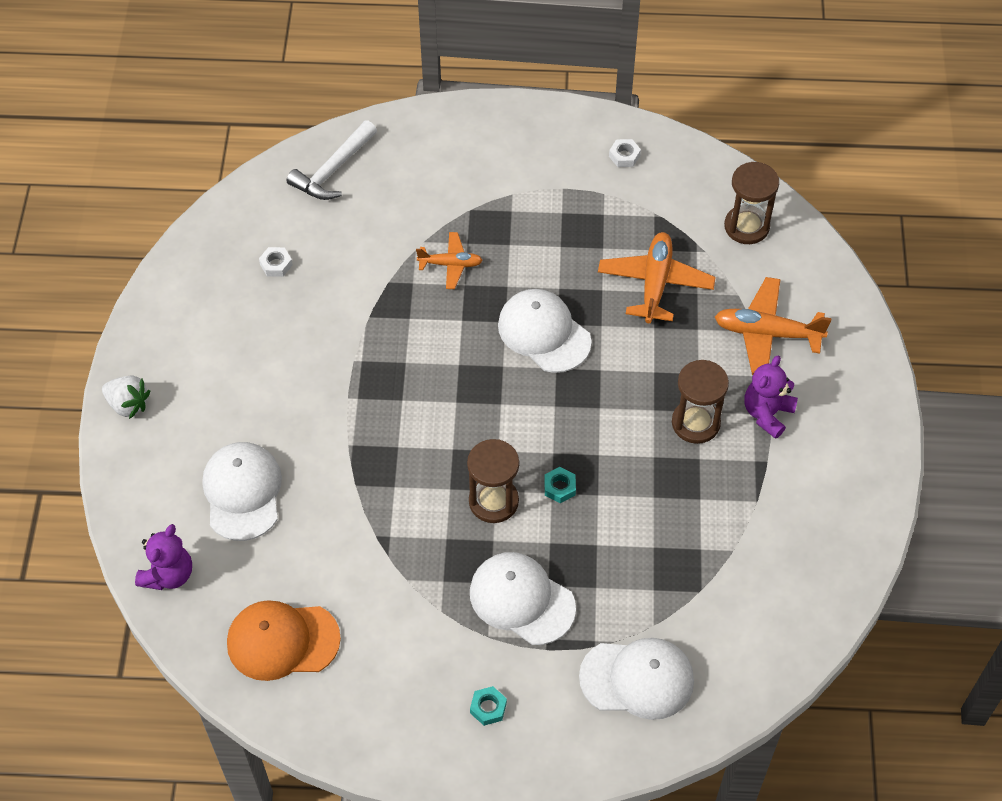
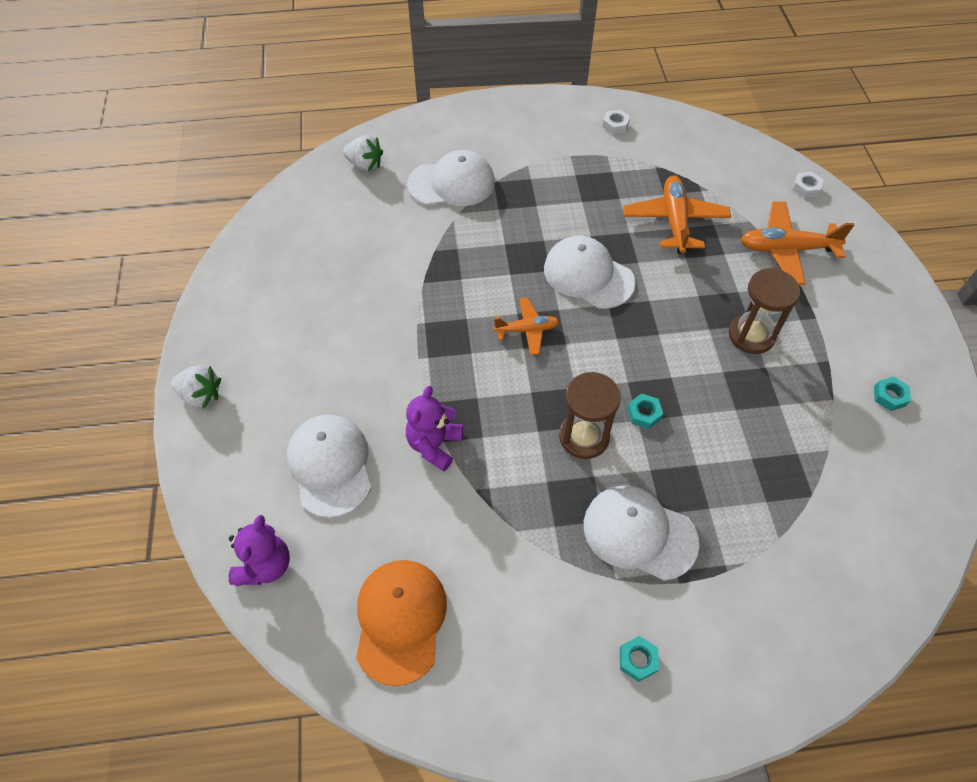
camera: 10 degrees left, 0 degrees up
(276, 264) = (327, 249): white nut -> white nut (806, 188)
(282, 641) = (400, 620): orange cap -> orange cap turned 105 degrees clockwise
(333, 170) = (365, 165): white hammer -> white strawberry
(450, 264) = (488, 228): orange plane -> orange plane (527, 330)
(637, 679) = (782, 600): white cap -> white cap (452, 183)
(746, 226) = (737, 166): brown hourglass -> none
(767, 413) = (812, 318): purple teddy bear -> purple teddy bear (434, 445)
(816, 507) = (889, 396): none -> turquoise nut

